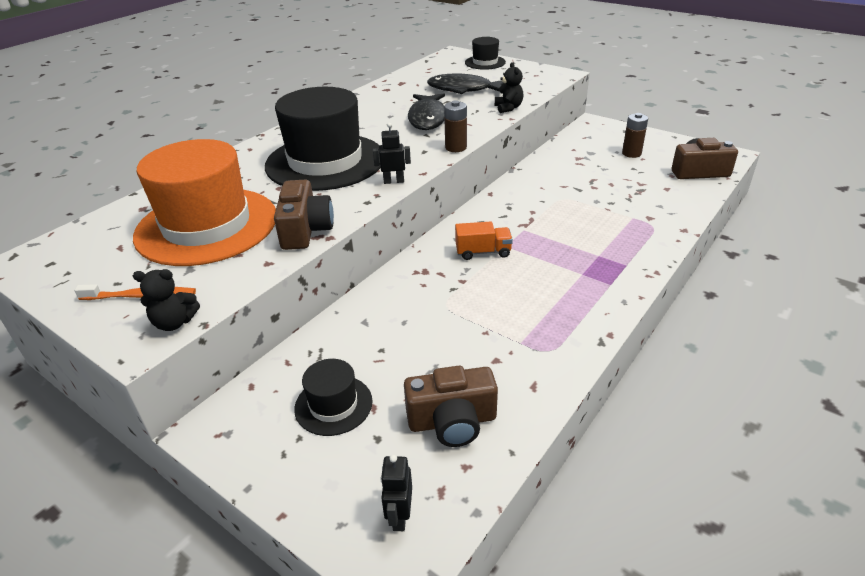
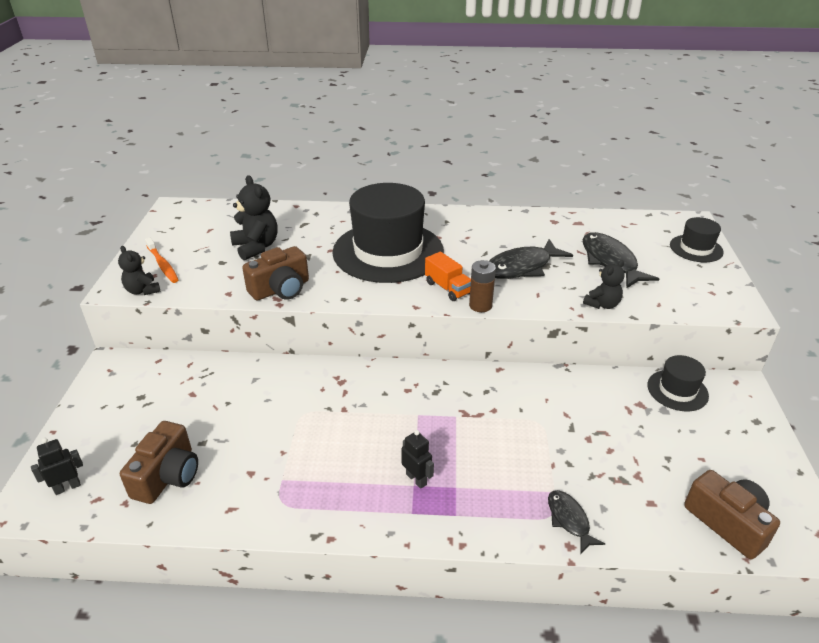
camera: 55 degrees right, 0 degrees up
(207, 226) = (256, 247): orange hat -> black teddy bear
(333, 405) = (157, 406): black hat -> black hat (677, 390)
(393, 181) = (387, 297): black robot -> black robot (416, 479)
(452, 421) = (167, 476): brown camera -> brown camera turned 120 degrees counterclockwise
(483, 252) = (396, 404): orange truck -> orange truck (447, 288)
(631, 153) = (702, 445): brown battery -> none
(662, 221) = (569, 520): none -> black fish

